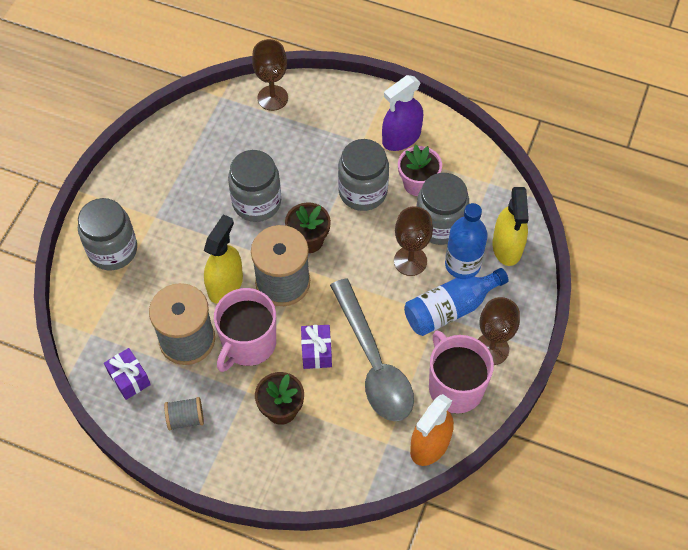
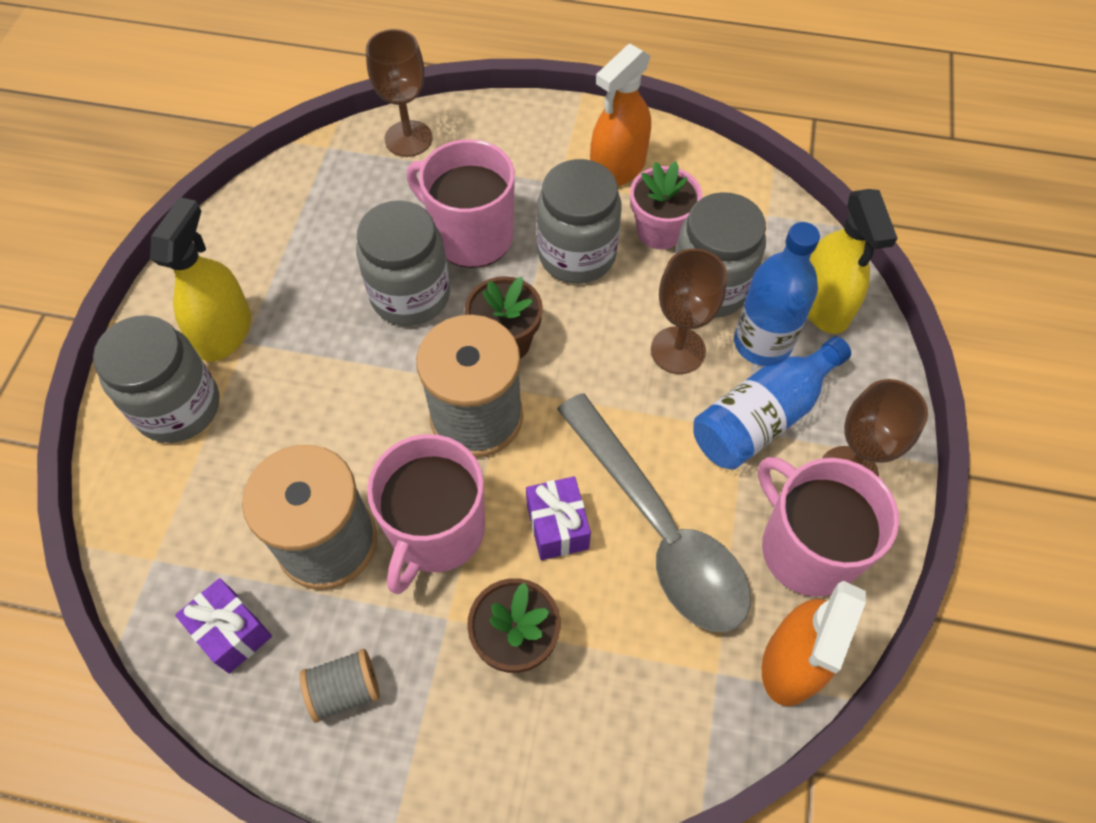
camera: 10 degrees left, 0 degrees up
(225, 284) = (380, 435): yellow spray bottle -> yellow spray bottle (224, 332)
(300, 169) = (471, 236): none -> pink mug
(401, 137) = (617, 168): purple spray bottle -> orange spray bottle

